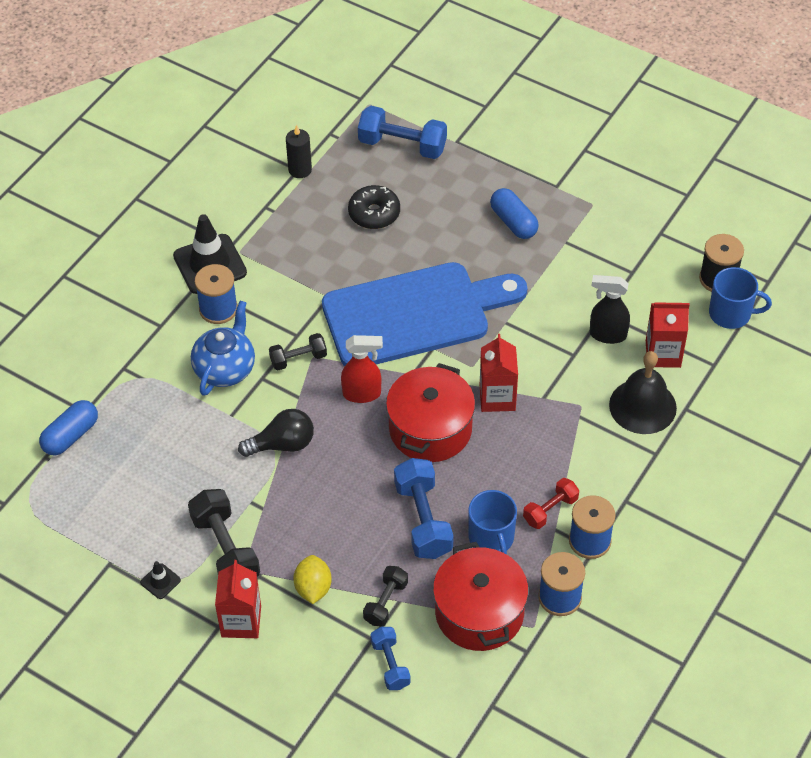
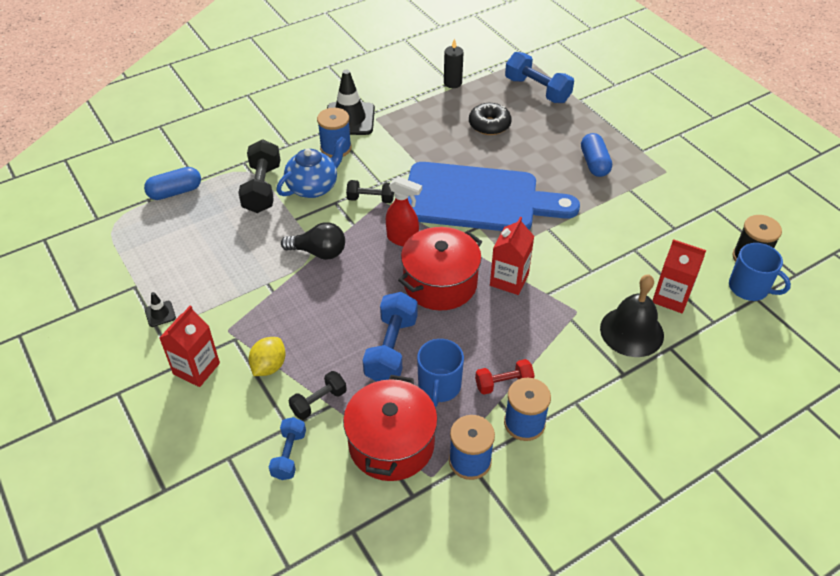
camera: 25 degrees right, 5 degrees down
(225, 549) = (224, 310): black dumbbell -> black dumbbell (262, 188)
(607, 335) = (629, 266): black spray bottle -> none

